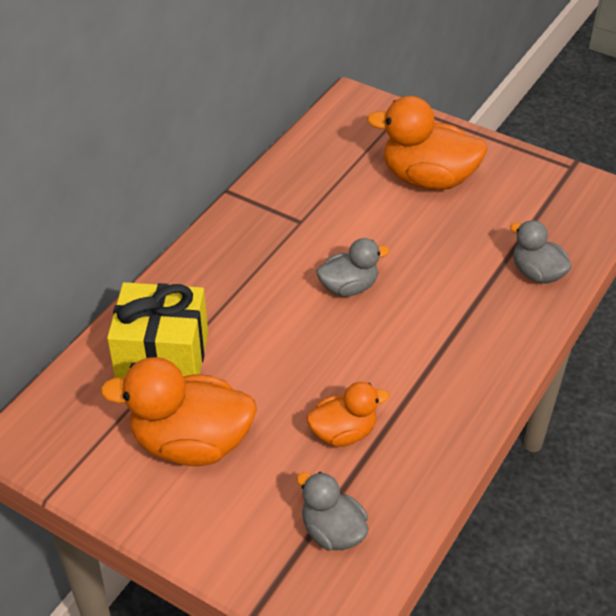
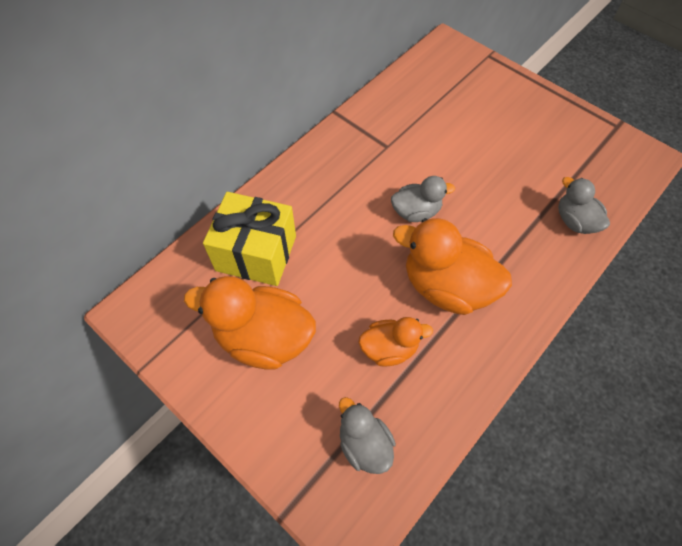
camera: 10 degrees right, 15 degrees up
(427, 179) = (496, 121): orange duck -> orange duck (446, 286)

